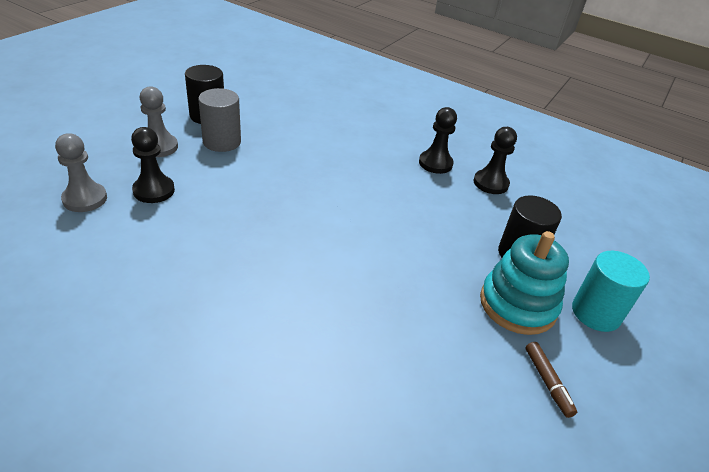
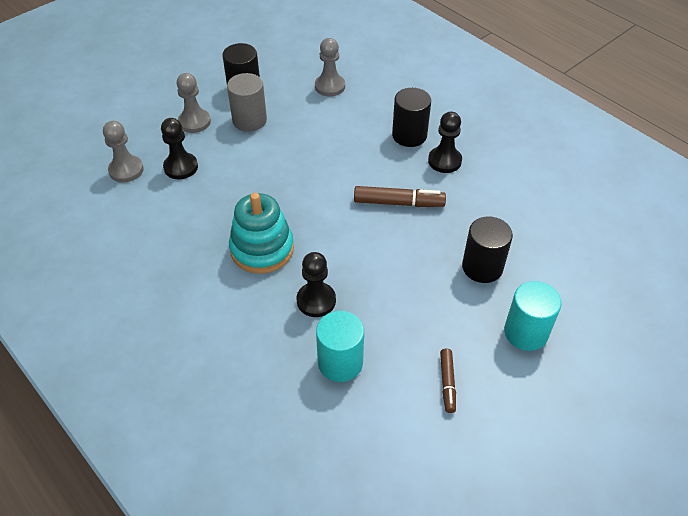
camera: 20 degrees right, 10 degrees up
(296, 109) = (330, 86): none -> grey pawn
(392, 144) = (409, 135): none -> black cylinder
(408, 203) = (398, 203): none -> brown marker
(417, 380) = (340, 362): none -> turquoise cylinder
(490, 183) = (491, 189): black pawn -> black pawn (316, 301)
(517, 305) = (455, 314): turquoise stacking toy -> turquoise stacking toy (262, 249)

